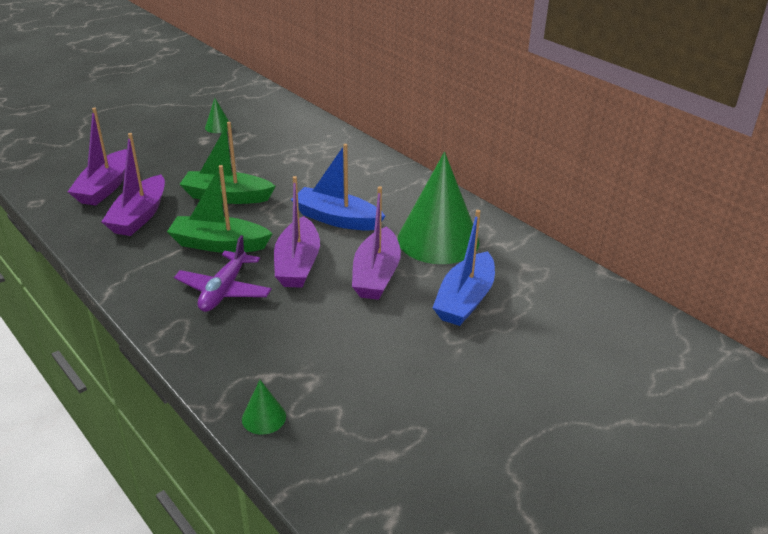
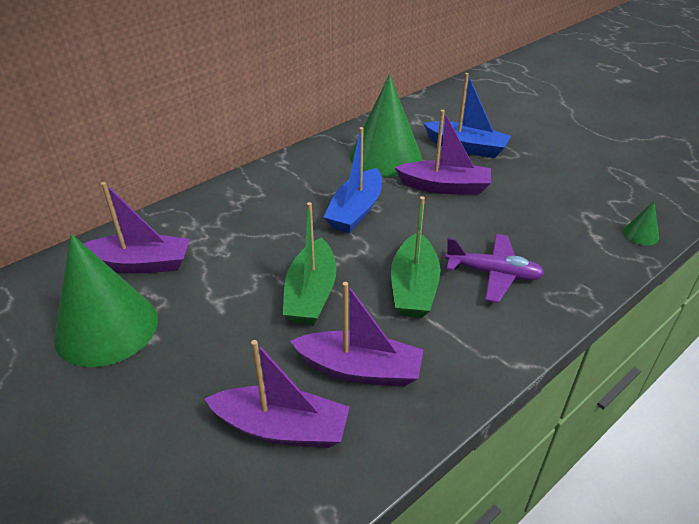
camera: 90 degrees left, 5 degrees up
(218, 127) = (106, 327): green cone -> green cone, size x2.48
(298, 264) = (438, 230): purple boat -> purple boat (140, 264)

